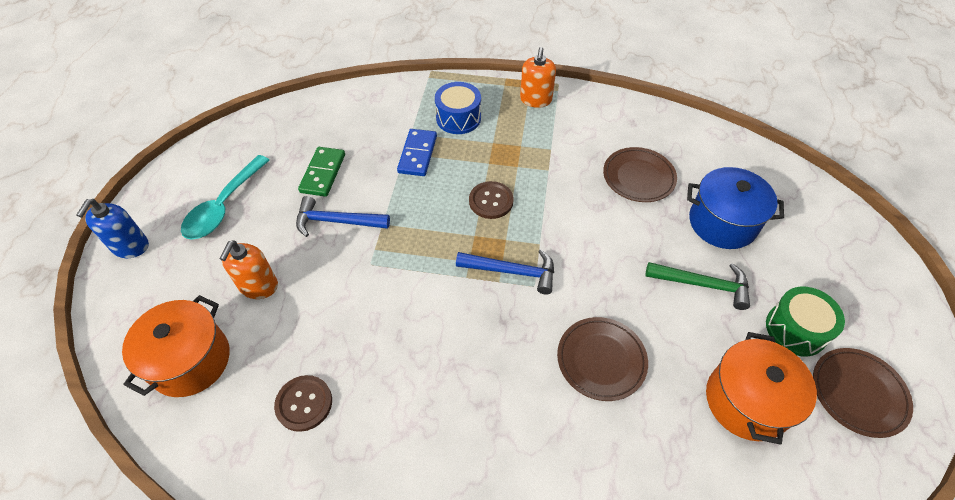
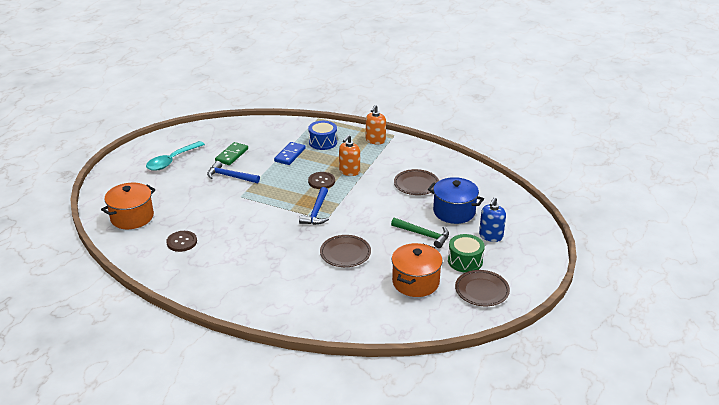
camera: 15 degrees right, 20 degrees down
(130, 246) = (117, 169): blue soap dispenser -> blue soap dispenser (490, 236)
(258, 286) = (177, 195): orange soap dispenser -> orange soap dispenser (349, 171)
(512, 271) = (316, 212): blue hammer -> blue hammer turned 75 degrees clockwise

